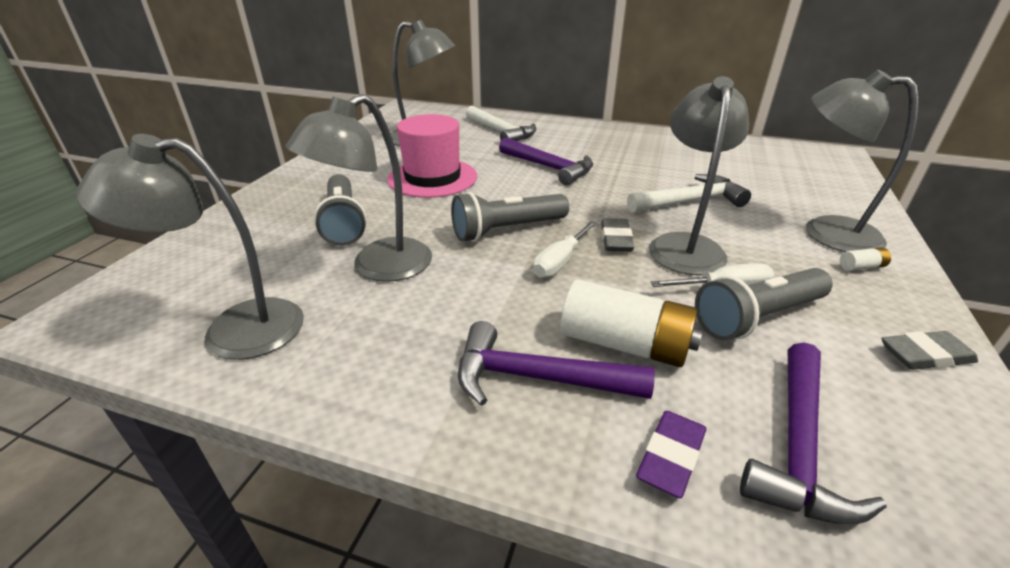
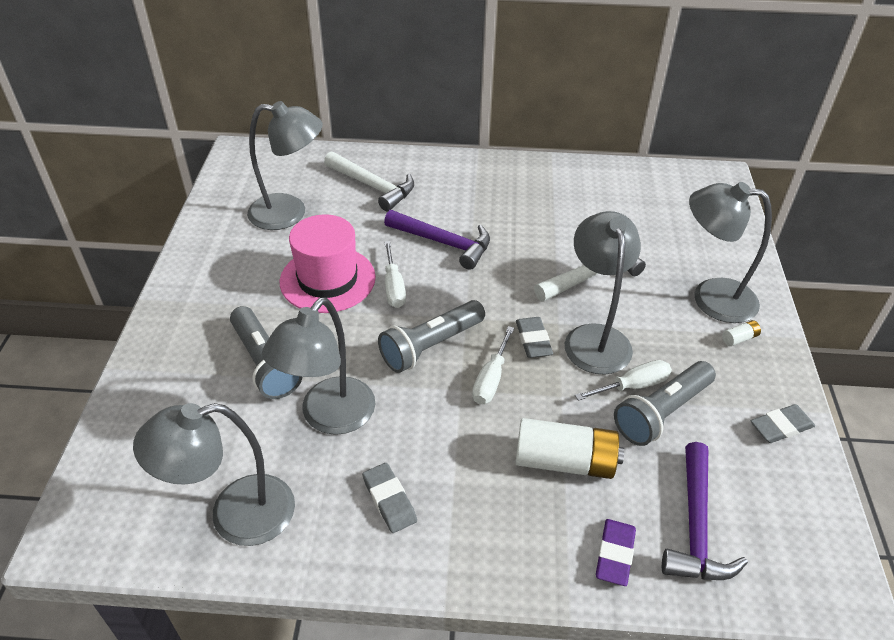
camera: 15 degrees left, 10 degrees up
(402, 345) = (389, 500): none -> grey eraser
(490, 188) = (393, 287): none -> white screwdriver
(536, 378) = (506, 509): purple hammer -> none

